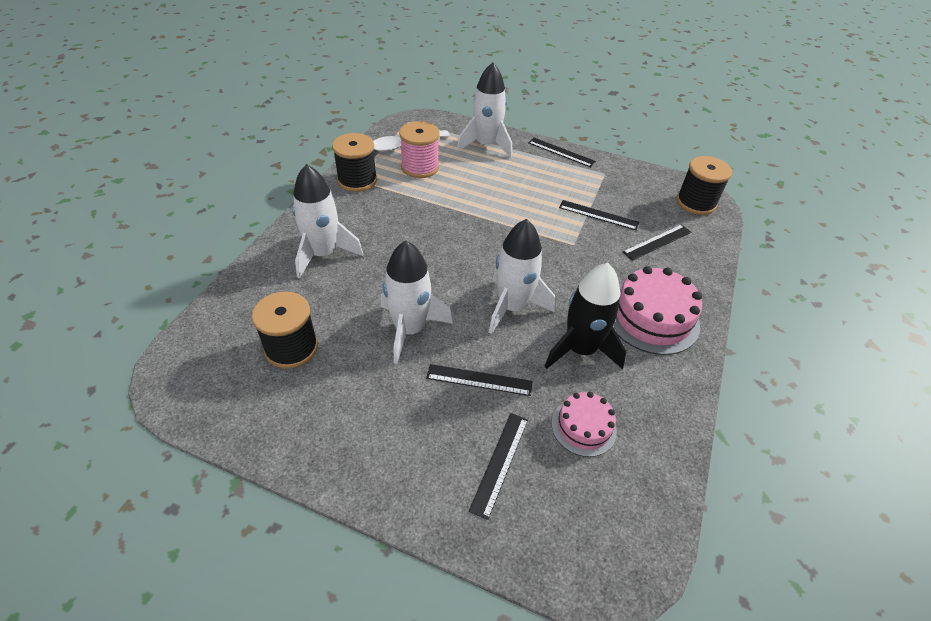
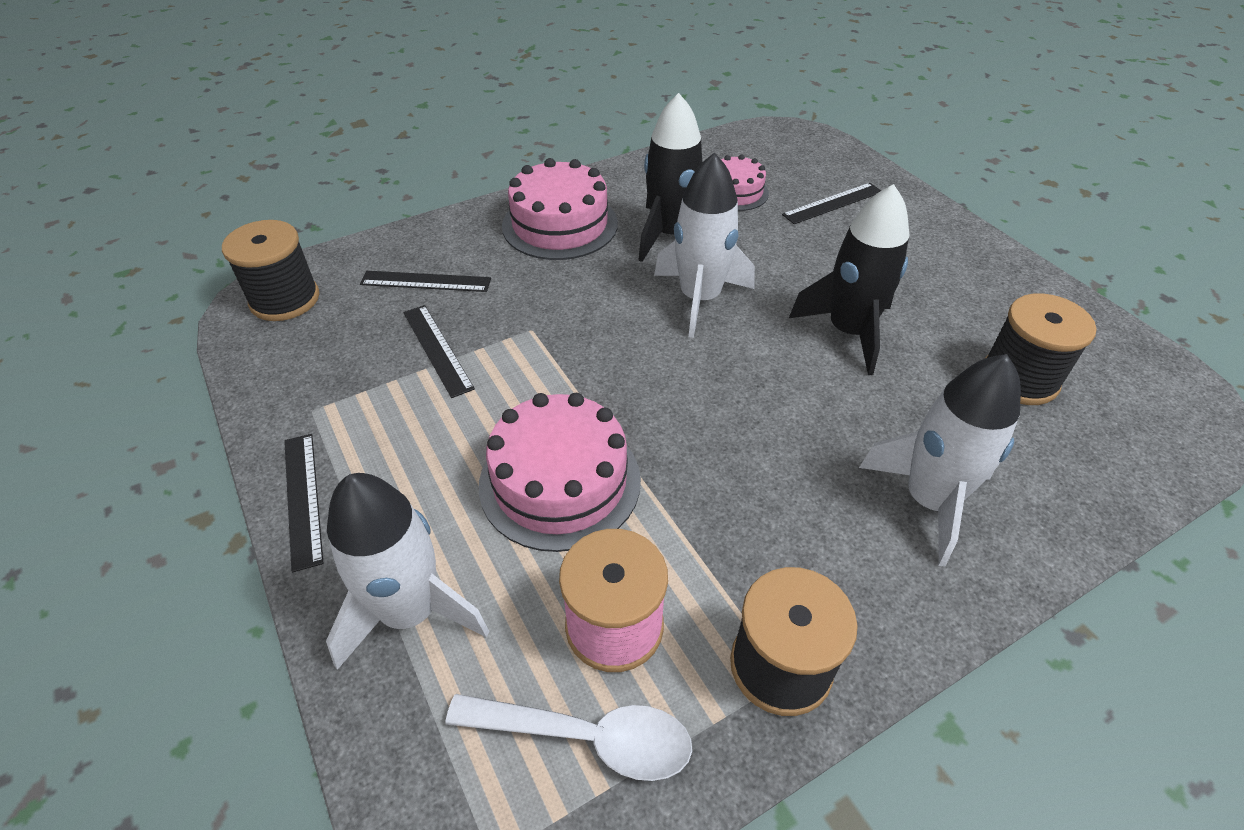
camera: 140 degrees left, 0 degrees up
(410, 329) = (849, 332): white rocket -> black rocket
(479, 380) = (802, 257): black ruler -> none
(482, 194) = (560, 481): none -> pink cake

